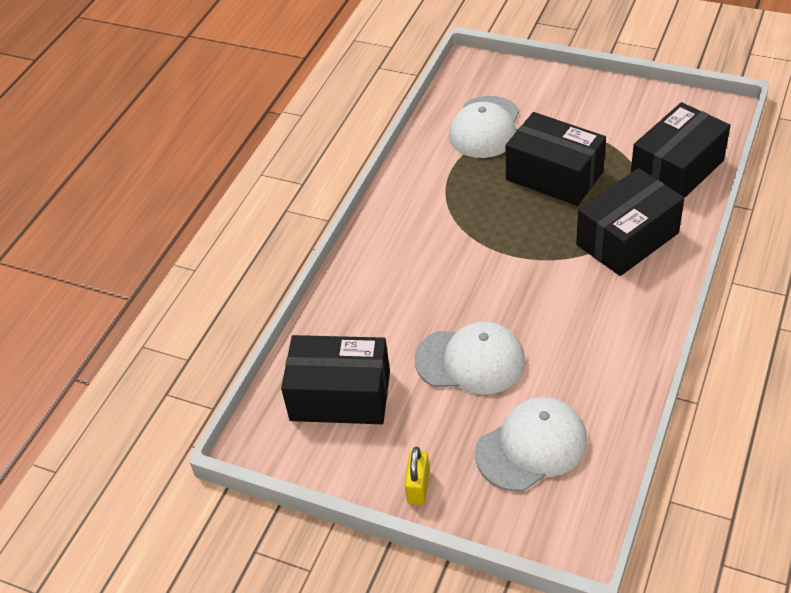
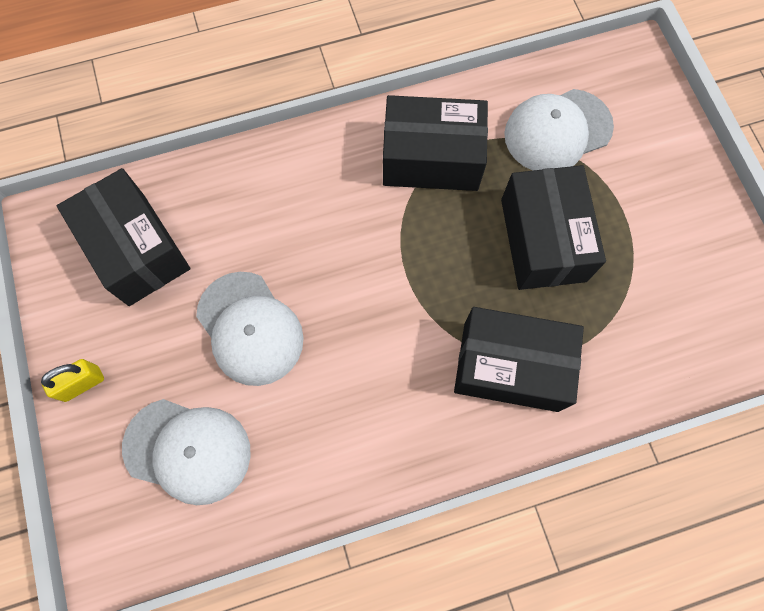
camera: 45 degrees right, 25 degrees up
(677, 170) = (649, 352): black box -> black box (431, 159)

